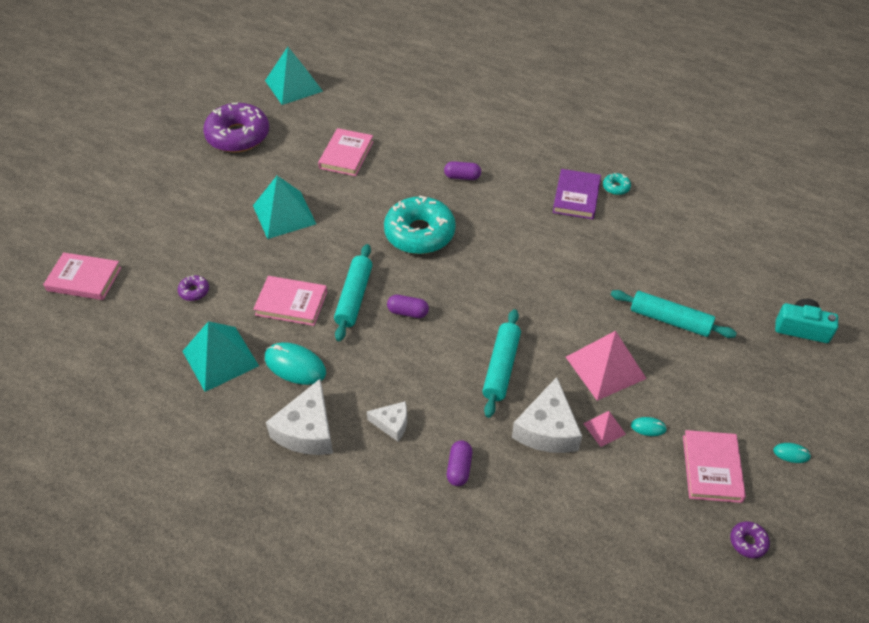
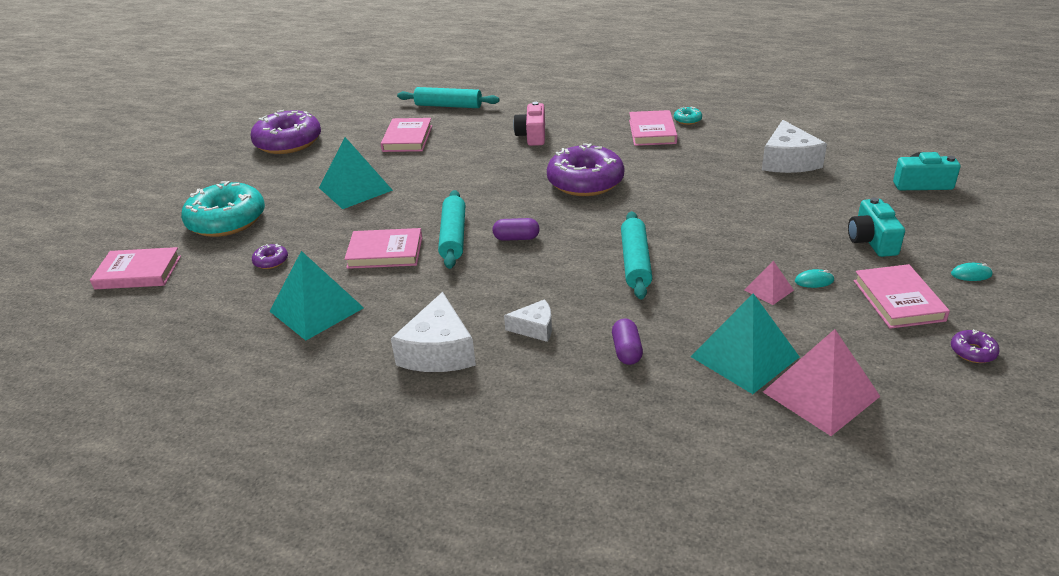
camera: 10 degrees left, 15 degrees down
(293, 86) = (336, 101): turquoise pyramid -> turquoise pyramid (744, 356)
(295, 365) = (406, 300): turquoise mouse -> none
(419, 233) = (505, 180): turquoise donut -> turquoise donut (227, 220)
(462, 177) = (532, 135): purple capsule -> pink camera
(491, 252) = (585, 182): none -> purple donut
(547, 429) = (708, 301): white cheese -> white cheese (788, 161)
(576, 197) = (652, 132): purple book -> pink book
(605, 367) = (744, 244): pink pyramid -> pink pyramid (820, 394)
(670, 320) = (790, 199): turquoise rolling pin -> turquoise rolling pin (448, 106)
(721, 391) = (871, 241): none -> turquoise camera

